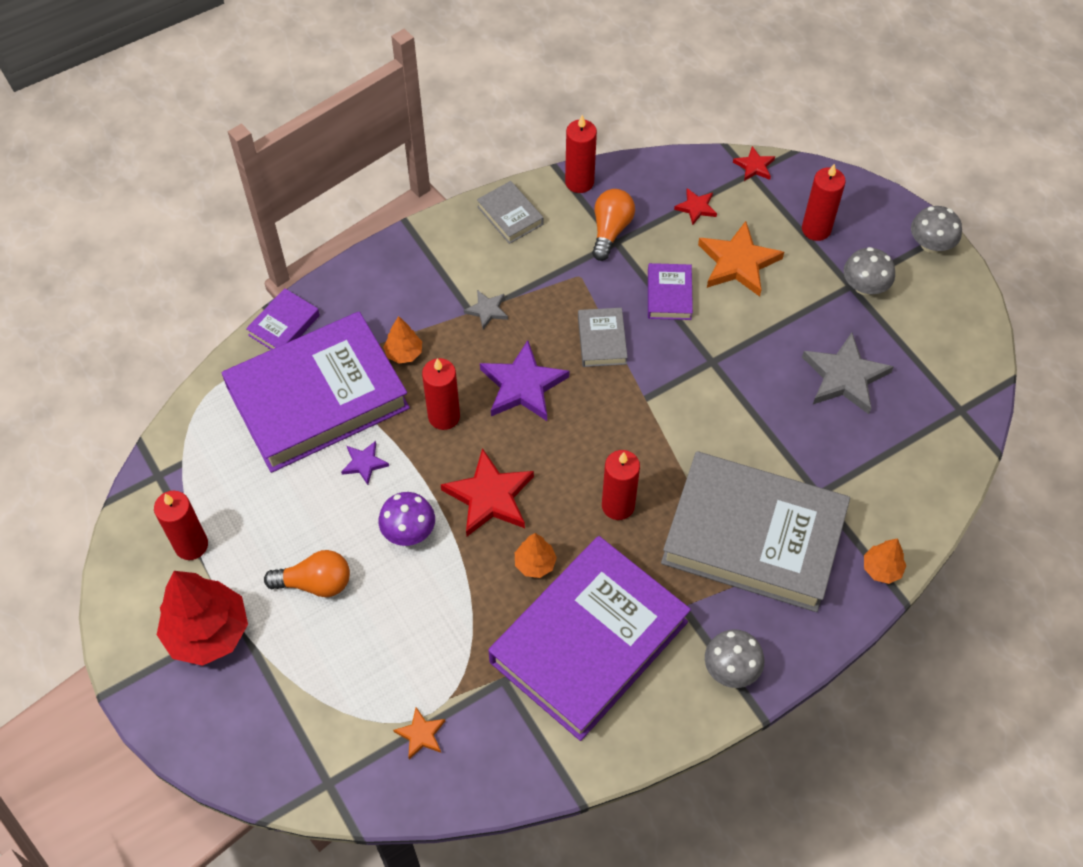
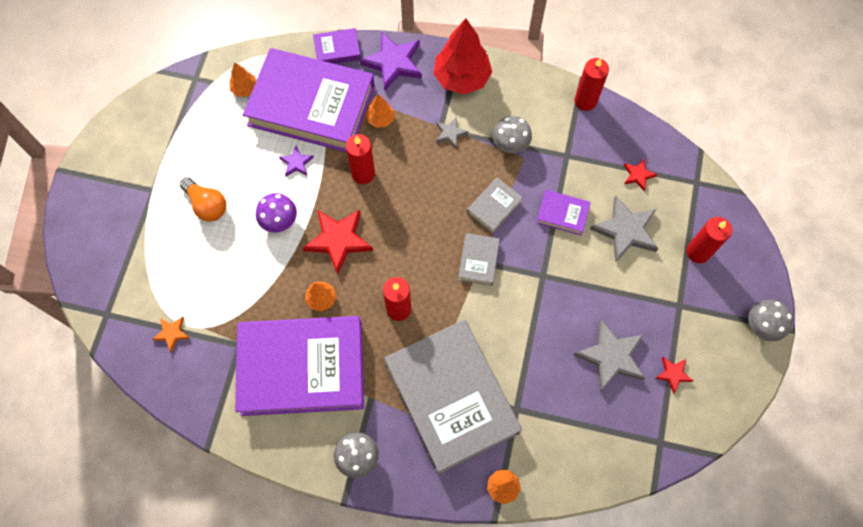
camera: 45 degrees right, 10 degrees up
(191, 545) = (172, 130): red candle -> none
(208, 632) = (134, 183): red tree -> red tree (461, 78)
(227, 440) = (245, 89): none -> orange tree
(510, 215) = (523, 88): grey book -> grey book (478, 261)
(523, 385) = (423, 194): purple star -> purple star (393, 63)
(610, 230) = (571, 146): orange light bulb -> none
(669, 295) = (562, 214): purple book -> purple book turned 60 degrees clockwise
(738, 263) = (625, 231): orange star -> grey star
(754, 166) = (704, 180): red star -> red star (673, 374)
(864, 286) = (688, 313): grey mushroom -> grey mushroom (510, 144)

